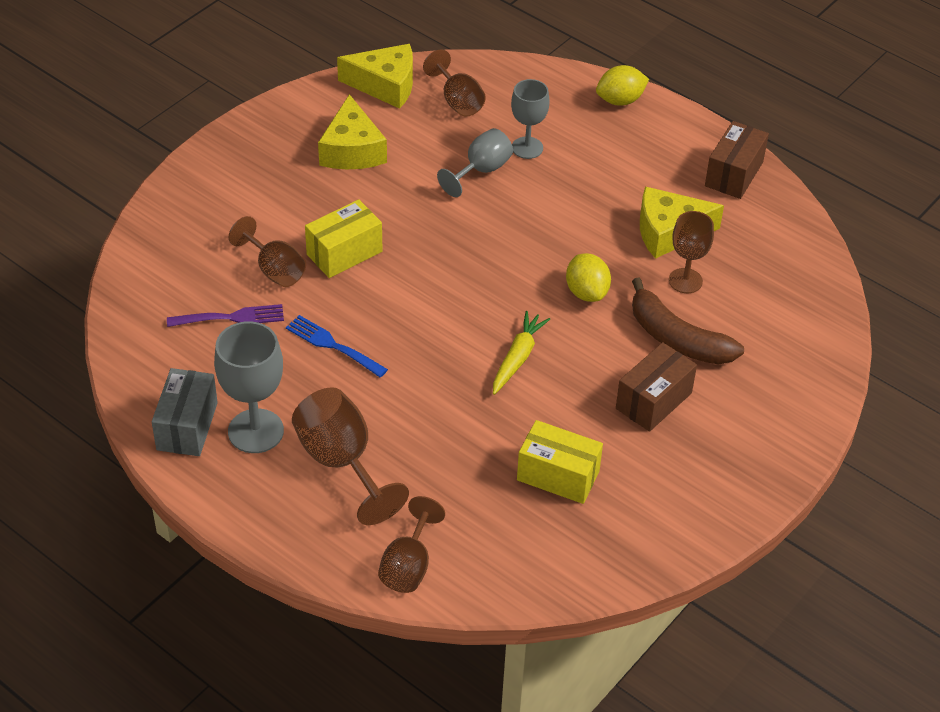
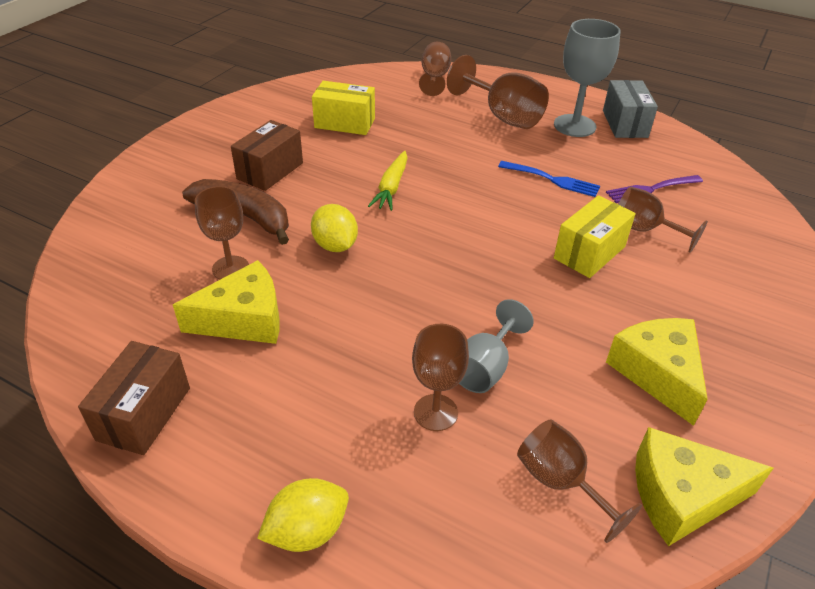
camera: 170 degrees right, 5 degrees down
(527, 148) = (435, 412): grey goblet -> brown goblet

